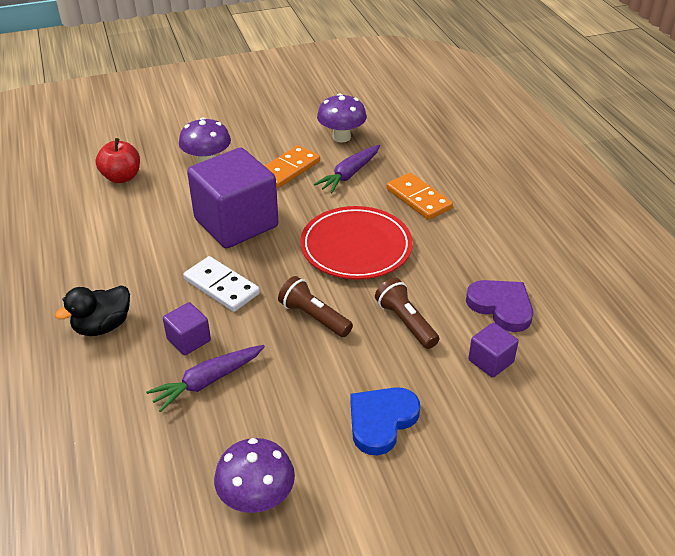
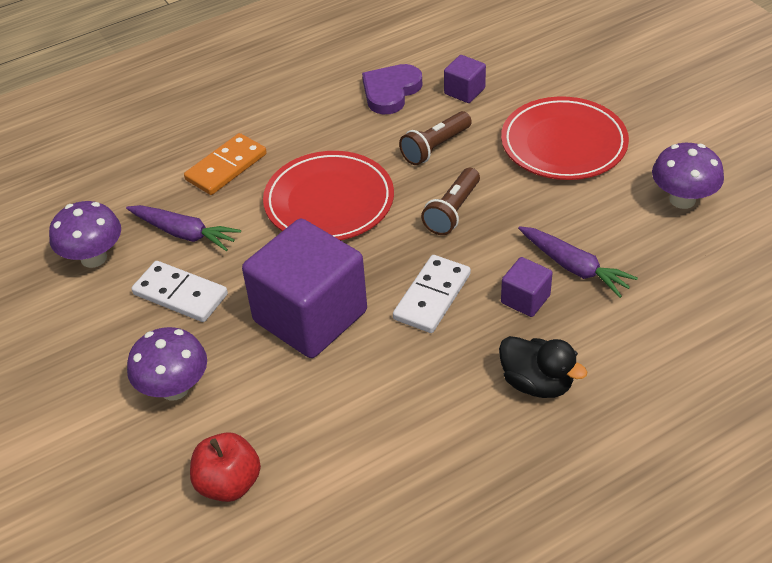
camera: 100 degrees left, 5 degrees up
(288, 169) = (180, 294): orange domino -> white domino
(381, 421) = (563, 144): blue heart -> red plate

